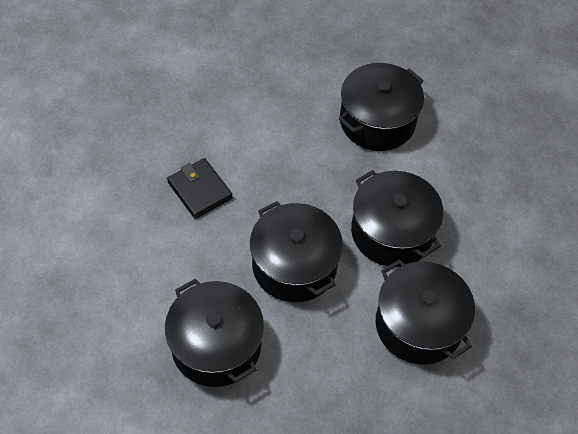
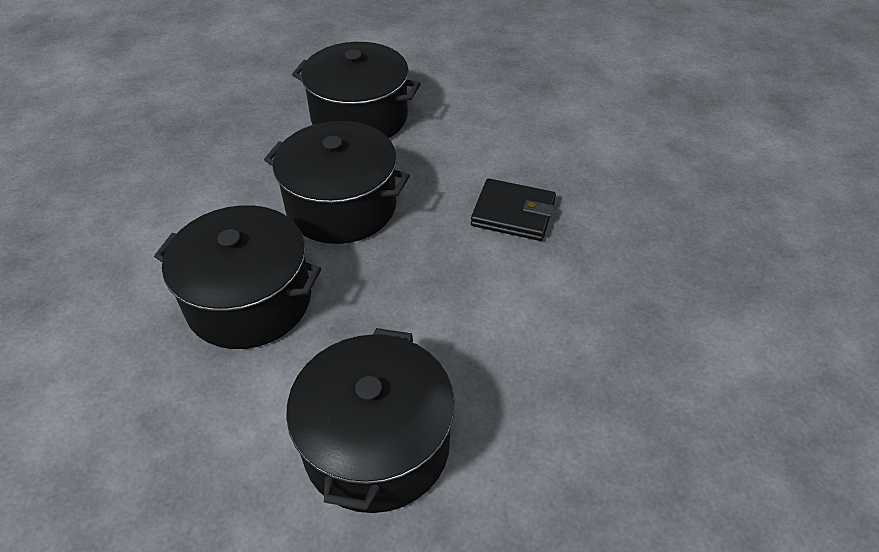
camera: 145 degrees right, 10 degrees down
(418, 324) = (160, 228): black pot -> none

